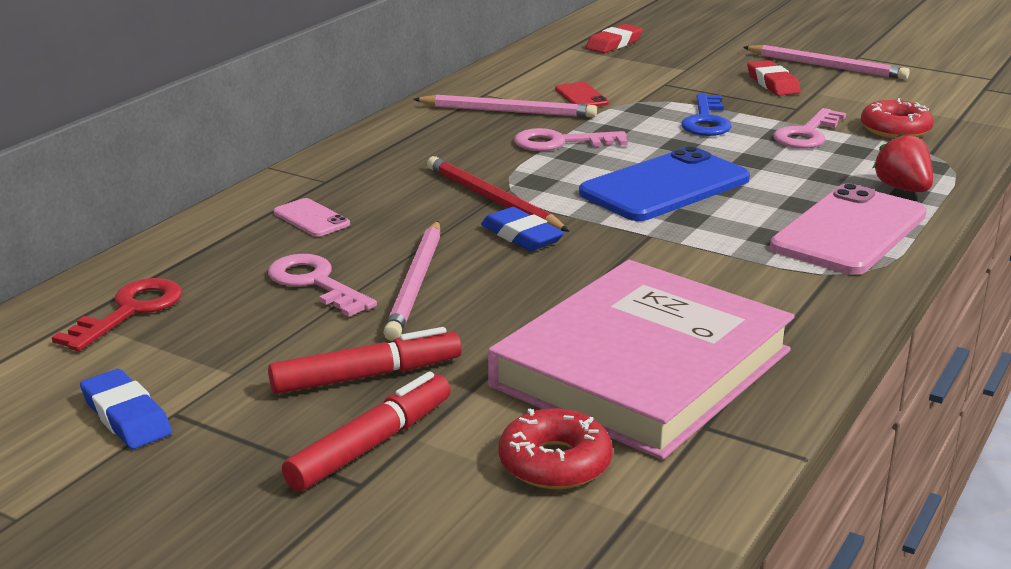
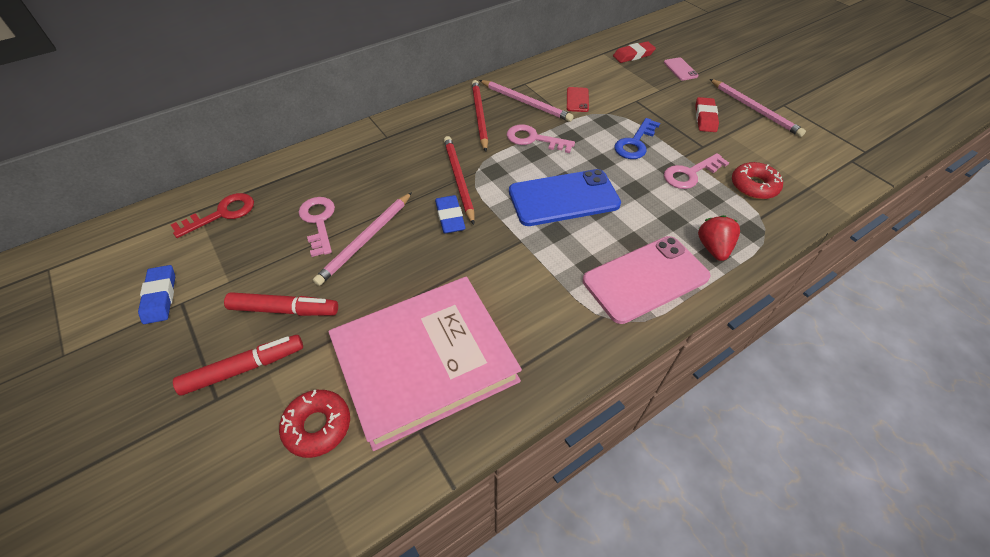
camera: 25 degrees right, 25 degrees up
(311, 218) = (356, 166): pink phone -> pink phone (680, 69)
(452, 136) = (479, 116): none -> red pencil

